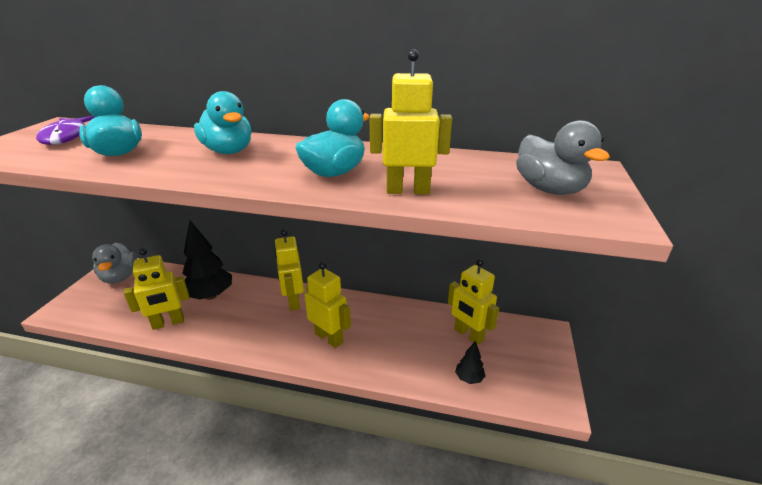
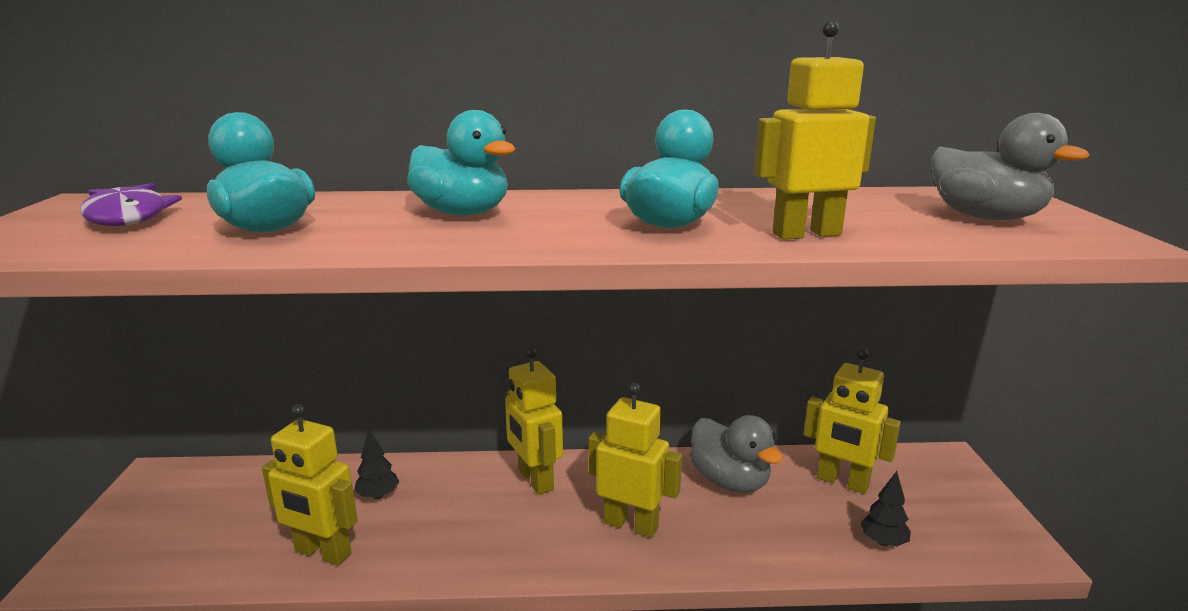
camera: 15 degrees left, 10 degrees down
(120, 277) = (176, 493): grey duck -> grey duck (729, 481)
(168, 323) = (322, 553): yellow robot -> yellow robot turned 60 degrees clockwise
(210, 295) = (378, 495): black tree -> black tree, size x0.48

